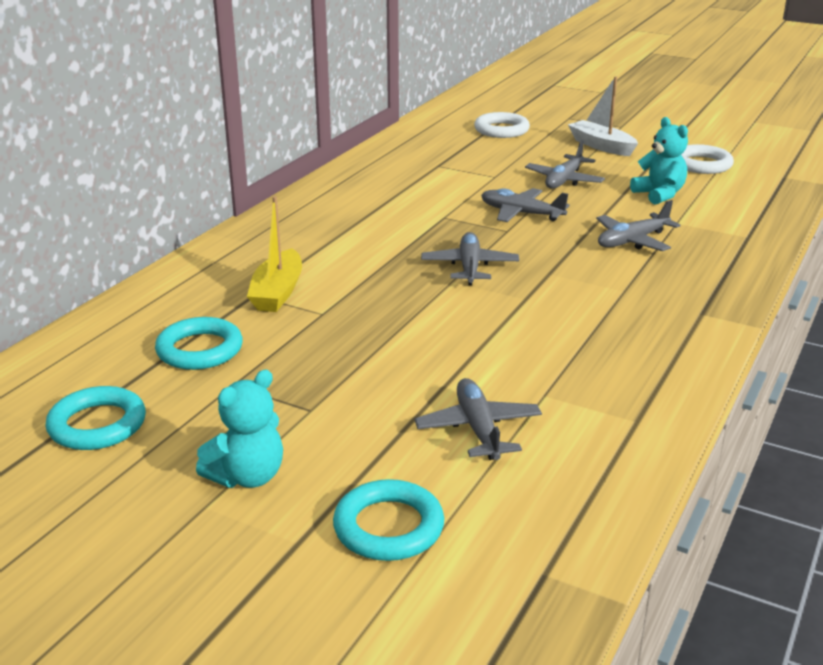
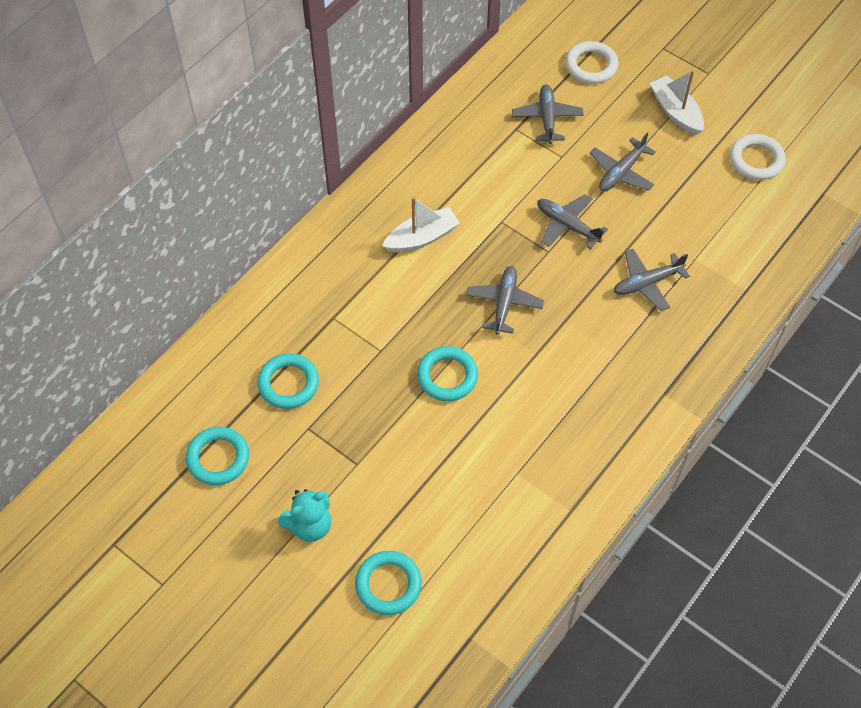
camera: 10 degrees right, 30 degrees up
(278, 292) = (351, 317): yellow boat -> none
(353, 233) = (421, 238): none -> white boat
(417, 325) = (447, 376): none -> turquoise ring
(478, 429) = (463, 502): grey plane -> grey plane (547, 118)
(659, 195) = (697, 210): turquoise teddy bear -> none

